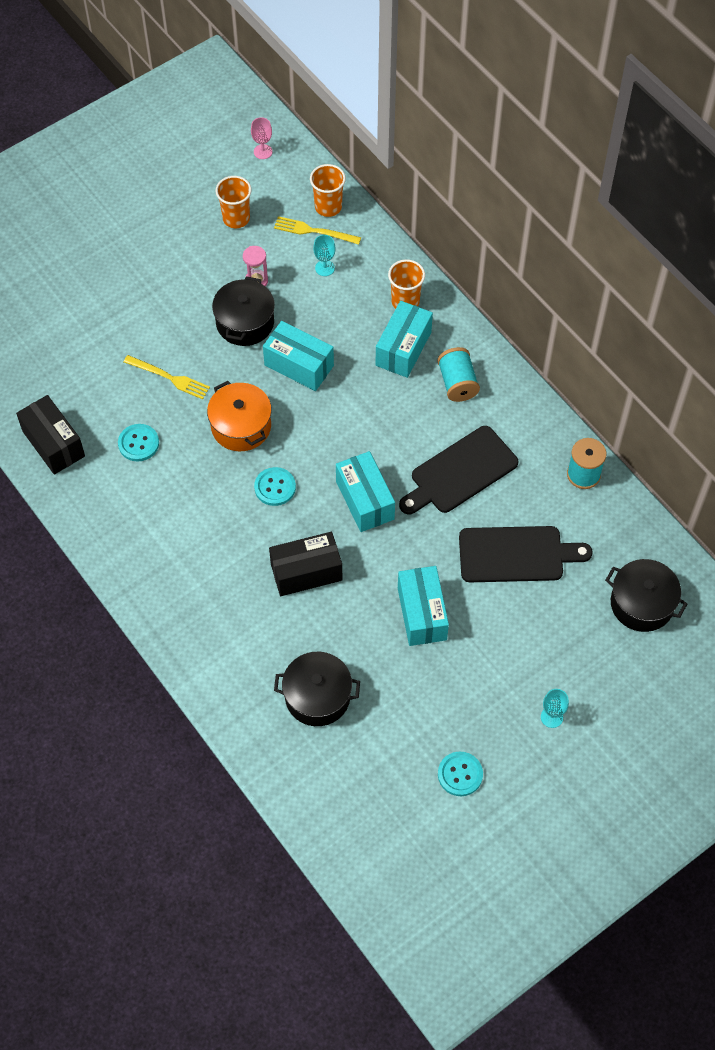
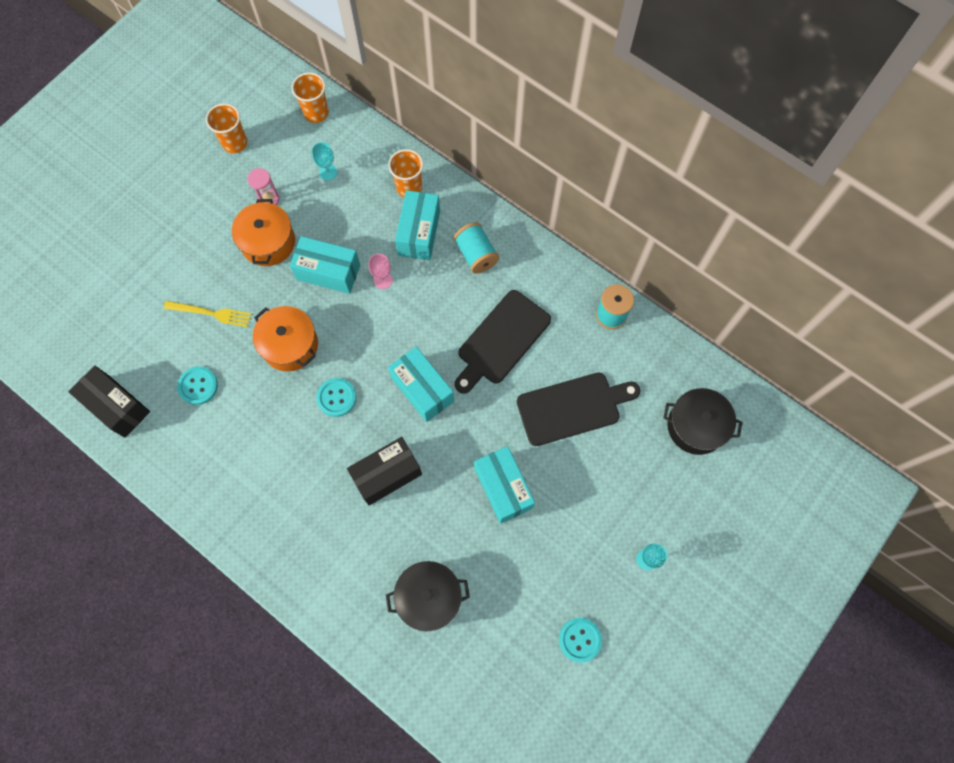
camera: 15 degrees left, 10 degrees up
(245, 322) = (268, 242): black pot -> orange pot
(263, 151) = (243, 73): pink goblet -> pink goblet (383, 280)
(314, 231) = (309, 139): yellow fork -> none

